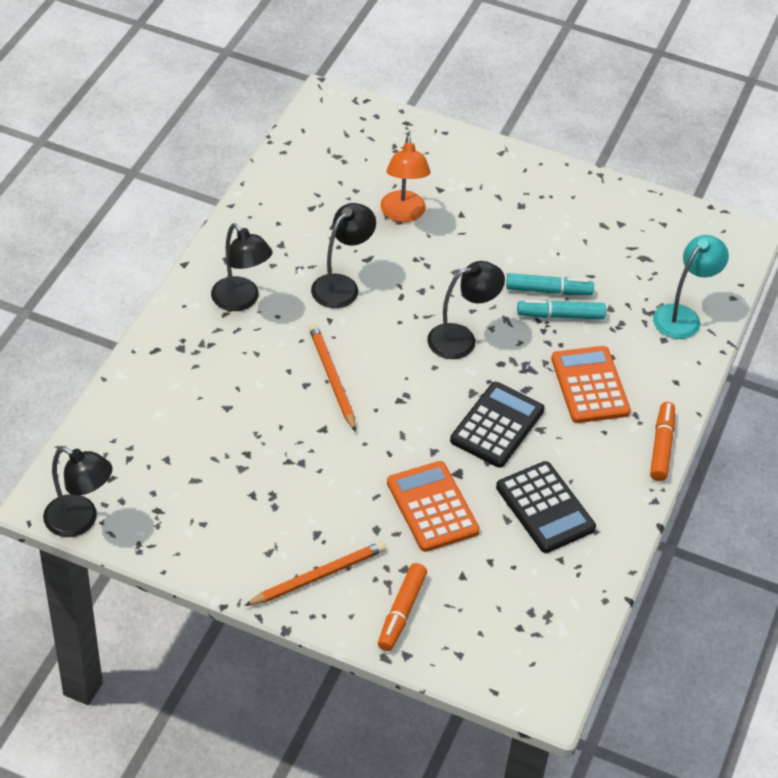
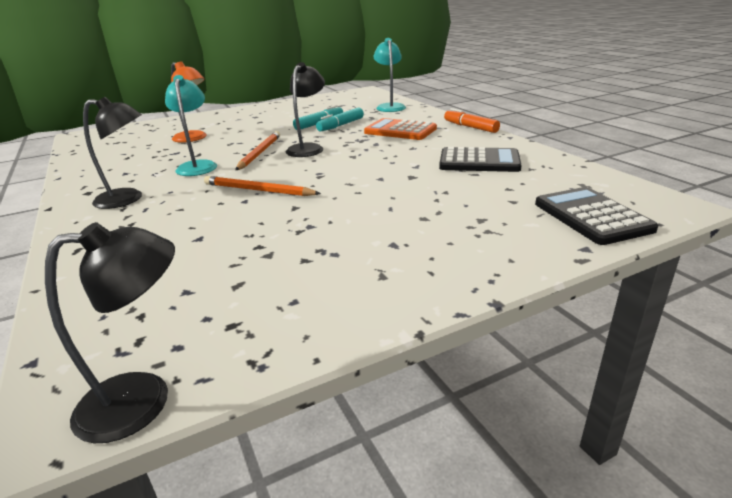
camera: 45 degrees left, 20 degrees down
(318, 576) = (444, 260): orange pencil -> orange pencil (259, 153)
(341, 285) = (197, 166): black lamp -> turquoise lamp
(401, 612) = (529, 235): orange marker -> none
(432, 507) = (430, 192): orange calculator -> none
(497, 425) = (390, 156): black calculator -> black calculator (591, 216)

